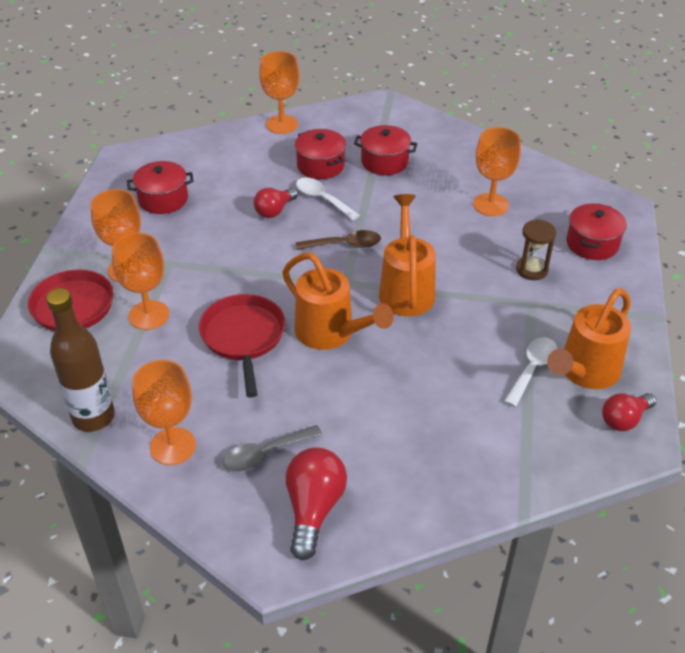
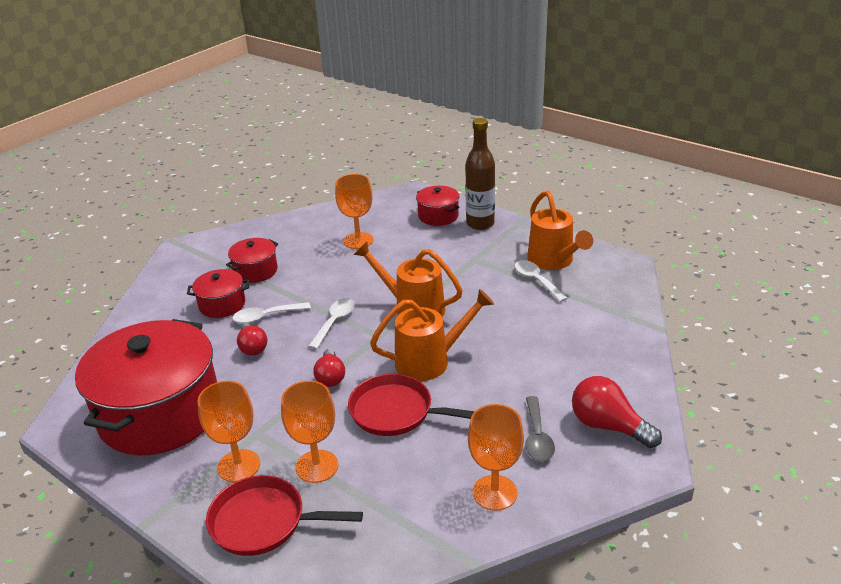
camera: 60 degrees left, 10 degrees down
(93, 417) = (423, 541): brown bottle -> brown bottle (480, 223)
(163, 199) = (160, 413): red pot -> red pot, size x2.21
(282, 124) = (139, 308): orange goblet -> none
(345, 245) = (334, 322): brown spoon -> white spoon
(532, 270) = (441, 247): brown hourglass -> none
(624, 419) = (604, 261): red light bulb -> red light bulb (330, 377)

